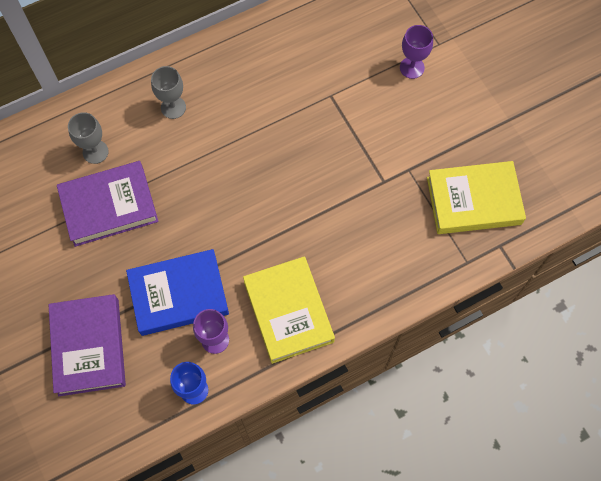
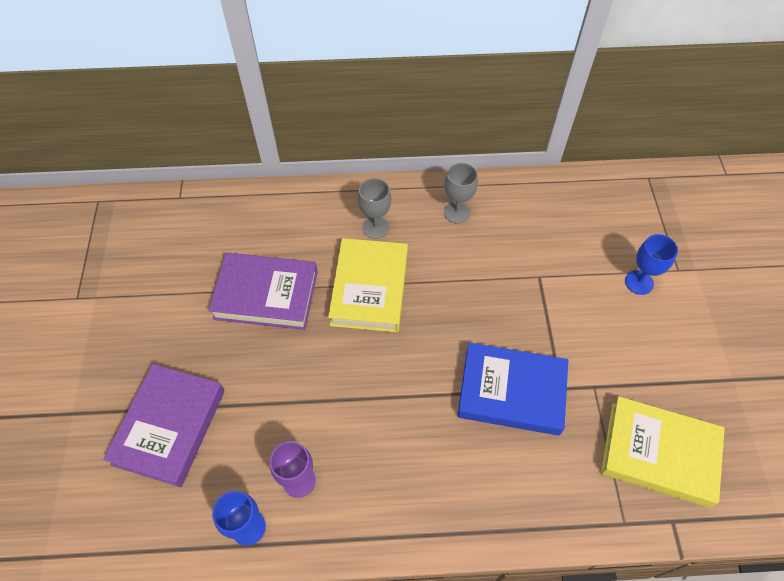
camera: 25 degrees right, 10 degrees down
(95, 152) = (281, 239): grey goblet -> grey goblet (456, 212)
(178, 294) = (286, 413): blue book -> blue book (511, 392)
(288, 311) = (392, 486): yellow book -> yellow book (369, 288)
(412, 67) = (639, 282): purple goblet -> blue goblet

